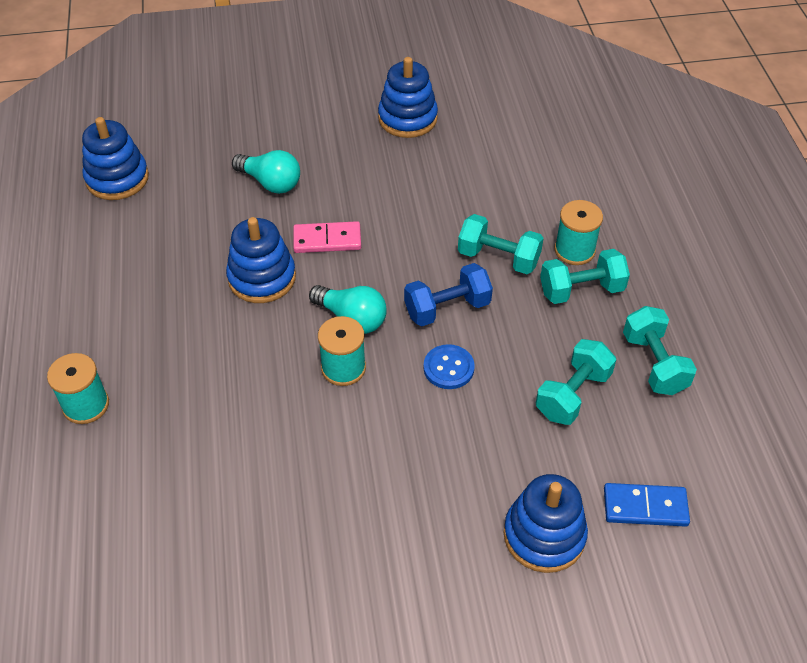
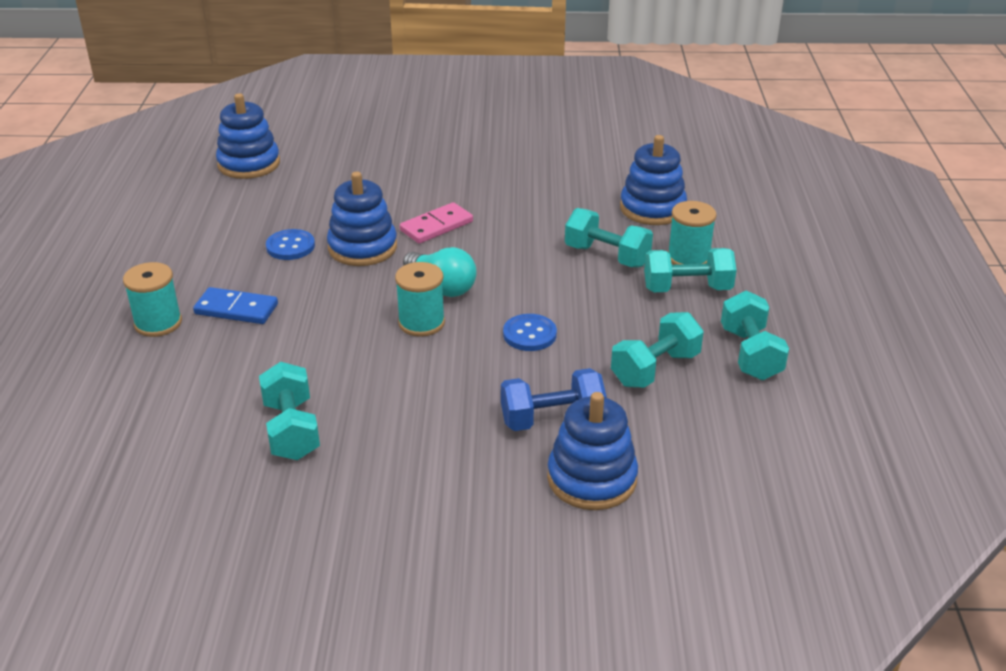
camera: 10 degrees right, 15 degrees down
(190, 285) = (290, 246): none -> blue button
(254, 521) = (292, 430): none -> turquoise dumbbell
(271, 183) = (395, 180): turquoise light bulb -> none
(327, 240) = (436, 226): pink domino -> pink domino turned 45 degrees counterclockwise
(407, 118) = (545, 146): blue stacking toy -> blue stacking toy (652, 208)
(447, 308) = (542, 288): blue dumbbell -> blue dumbbell (552, 419)
(645, 507) = (709, 469): blue domino -> blue domino (236, 309)

